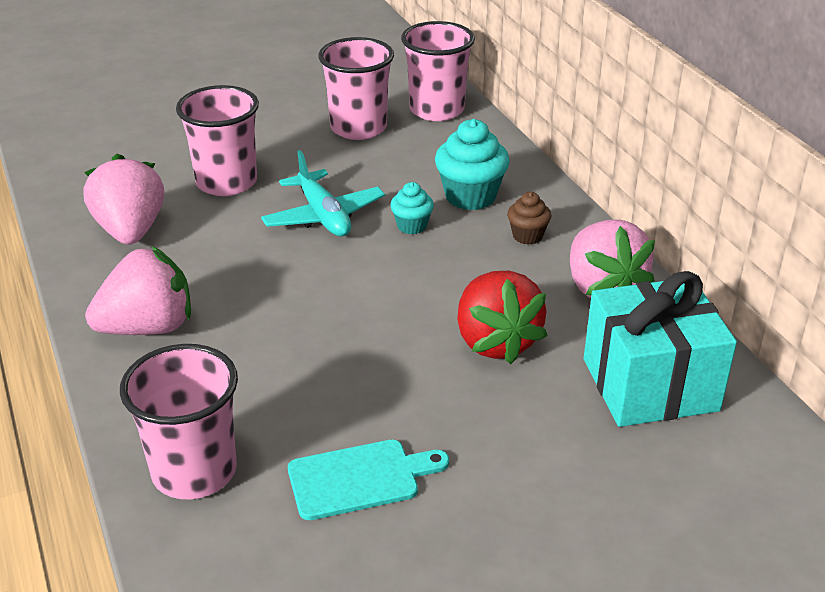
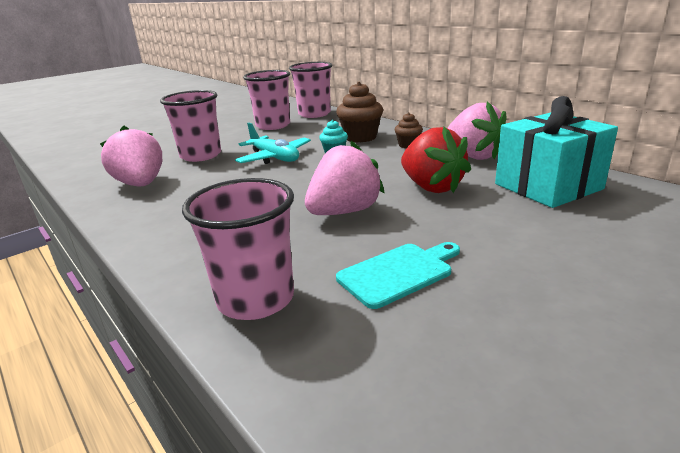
camera: 15 degrees left, 10 degrees down
(148, 328) = (174, 226): pink strawberry -> pink strawberry (344, 212)
(470, 196) = (360, 137): turquoise cupcake -> brown cupcake

